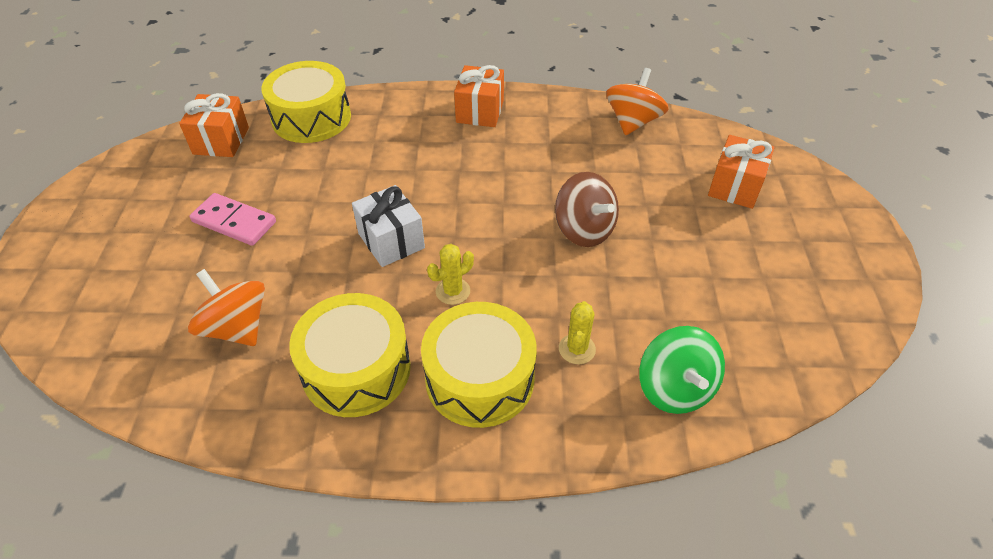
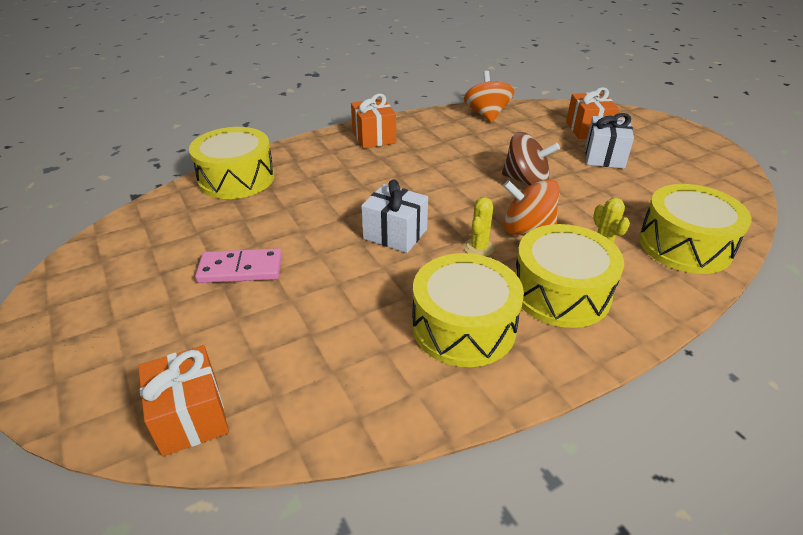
camera: 30 degrees left, 10 degrees down
(221, 141) = (164, 218): orange gift -> orange gift (190, 416)
(236, 327) = (327, 342): orange spinning top -> orange spinning top (527, 229)
(675, 388) = (684, 245): green spinning top -> yellow drum
(712, 233) = (604, 157): none -> white gift

